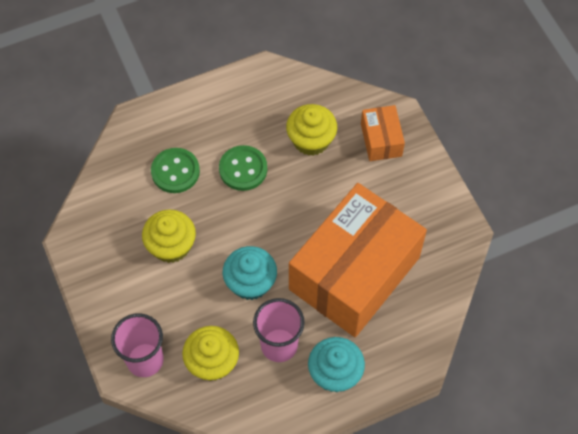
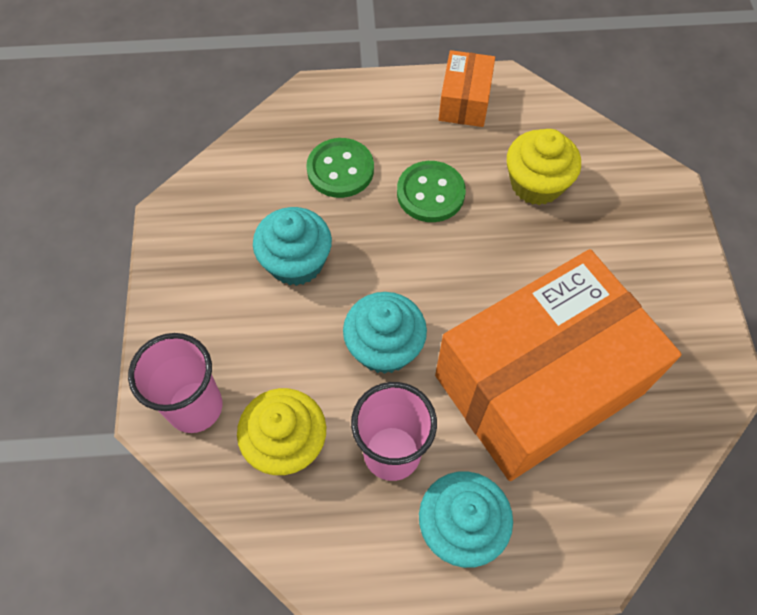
camera: 20 degrees right, 0 degrees up
(171, 246) = (296, 262): yellow cupcake -> turquoise cupcake
(381, 140) = (635, 212): orange box -> orange box (464, 101)

